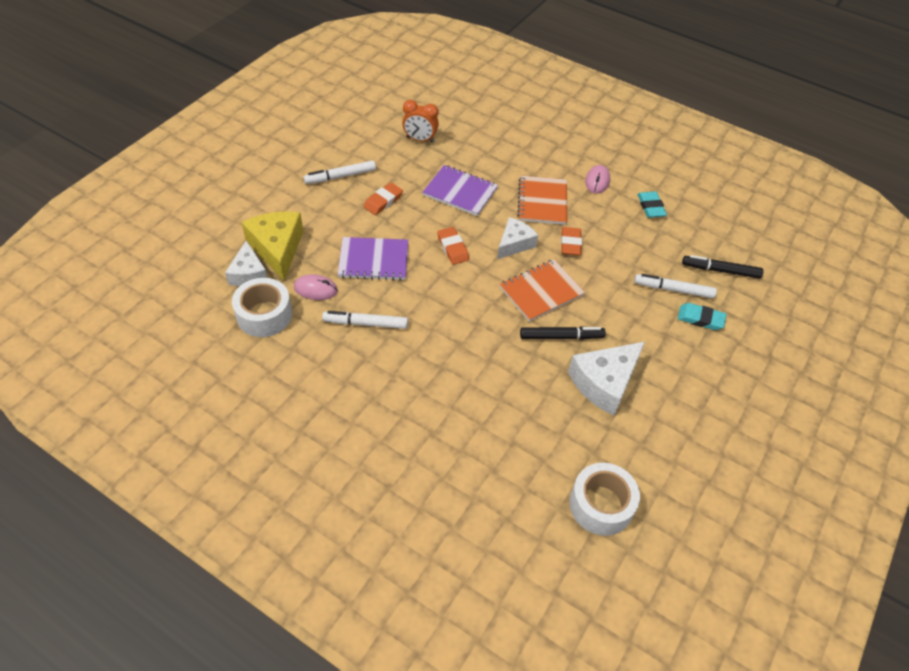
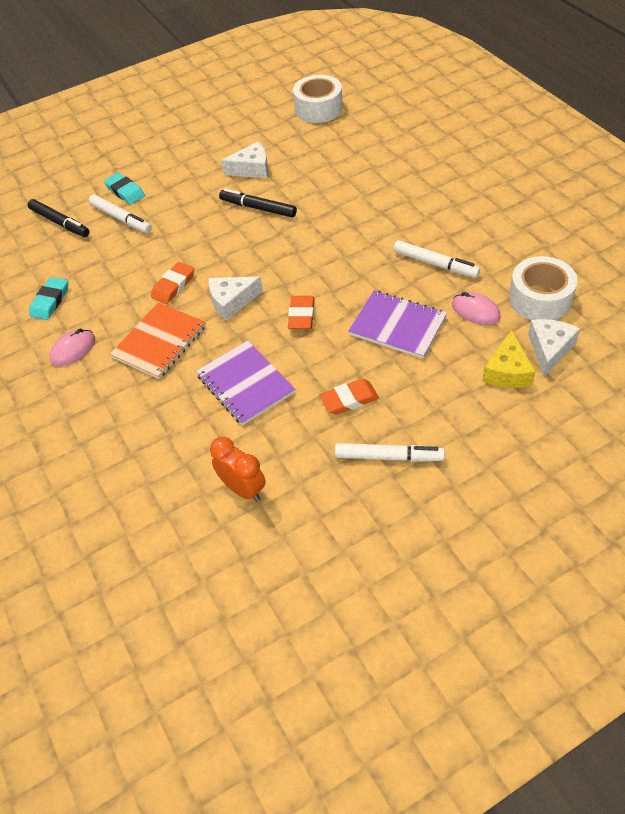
camera: 145 degrees left, 0 degrees up
(277, 249) = (507, 371): yellow cheese -> yellow cheese, size x0.65
(541, 291) = (244, 248): orange notebook -> none
(604, 383) = (252, 169): white cheese -> white cheese, size x0.65

